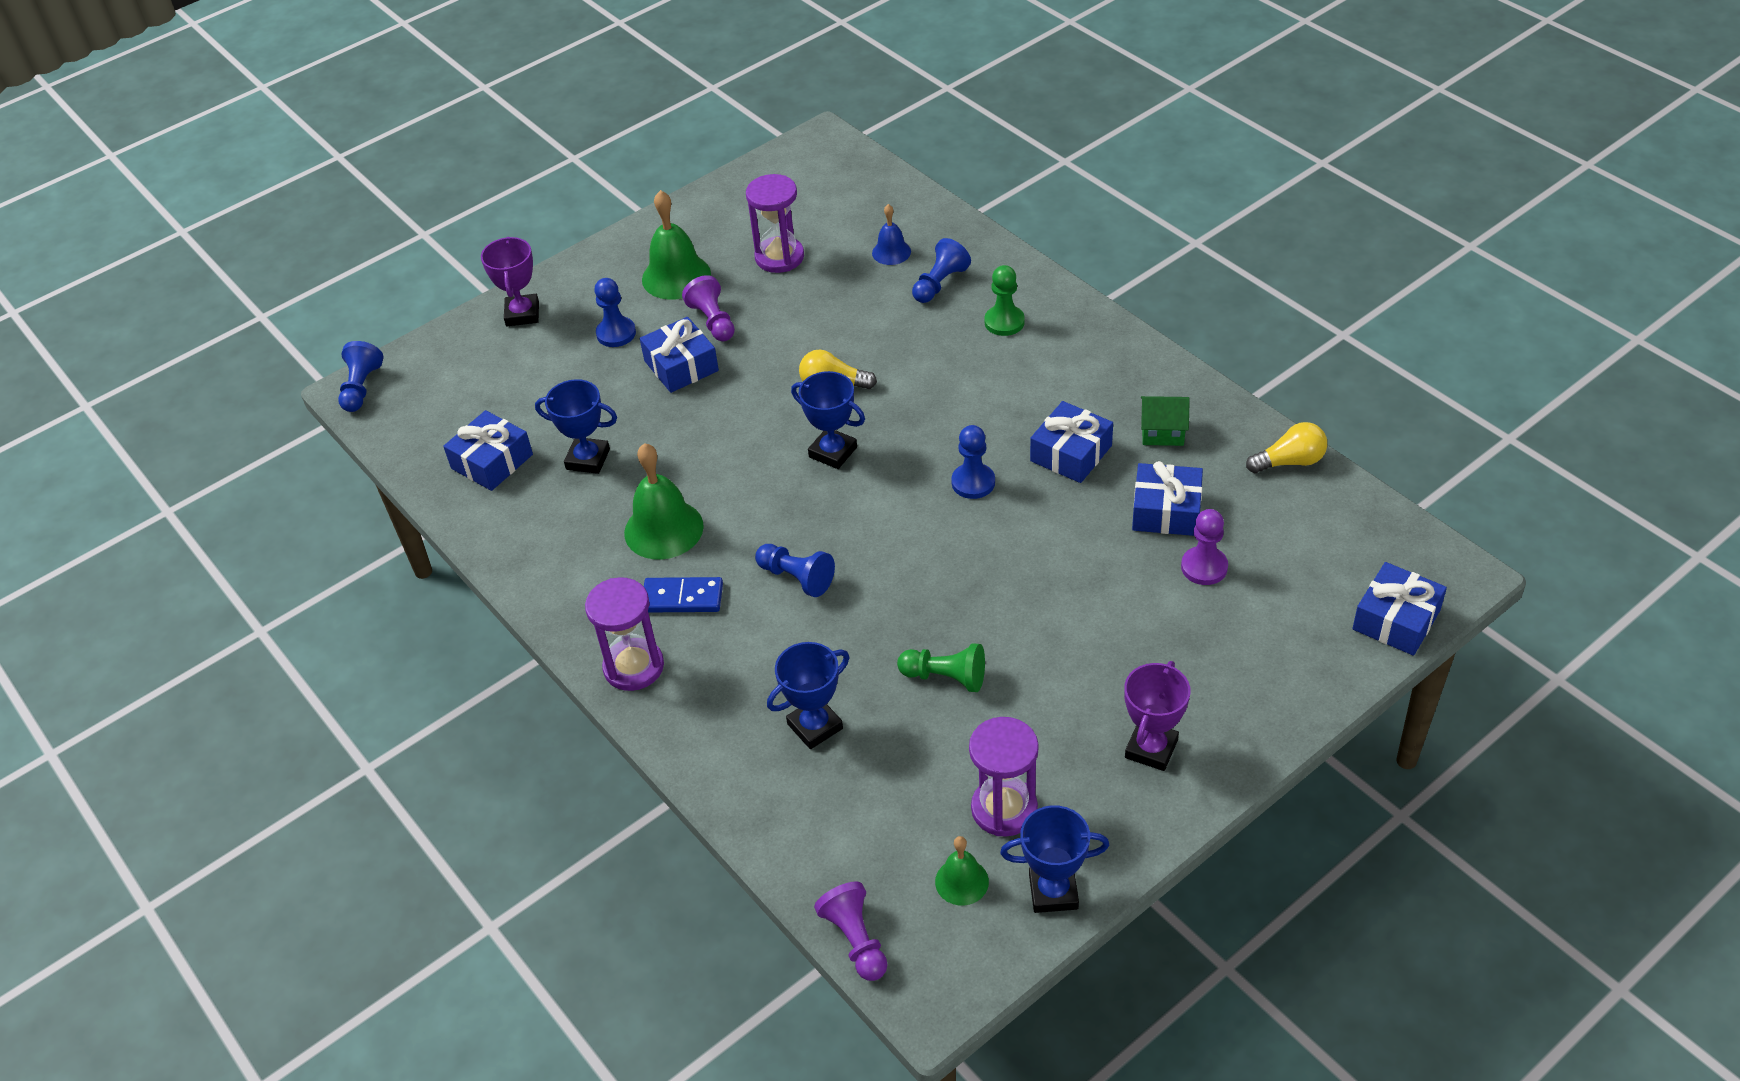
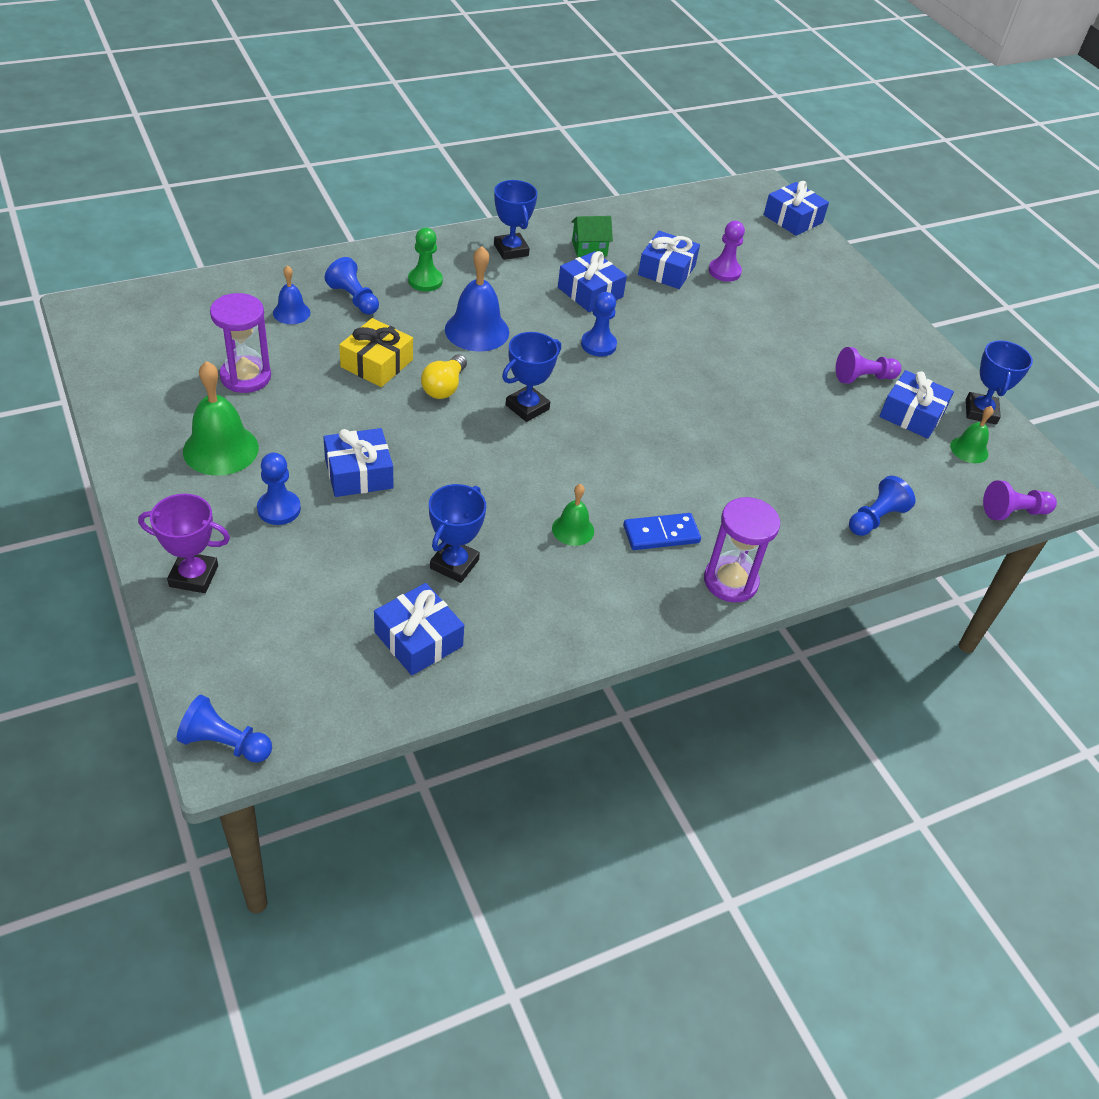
camera: 85 degrees left, 0 degrees up
(663, 529) = (573, 529): green bell -> green bell, size x0.57
(682, 598) = (661, 534): blue domino -> blue domino turned 60 degrees clockwise
(713, 321) = (308, 439): purple pawn -> purple pawn (863, 378)
(796, 578) = (663, 461): blue pawn -> blue pawn (875, 519)
(815, 726) = (820, 487): blue trophy -> blue trophy (511, 250)
(845, 330) = (376, 363): none -> yellow gift
(940, 383) = (477, 330): none -> blue bell
(945, 677) = (789, 410): green pawn -> none
(1004, 809) = (911, 414): purple hourglass -> blue gift
(1151, 749) = (873, 339): purple trophy -> none
(1162, 432) = (589, 248): green house -> green house turned 60 degrees clockwise
(1289, 461) = (643, 210): yellow light bulb -> none

